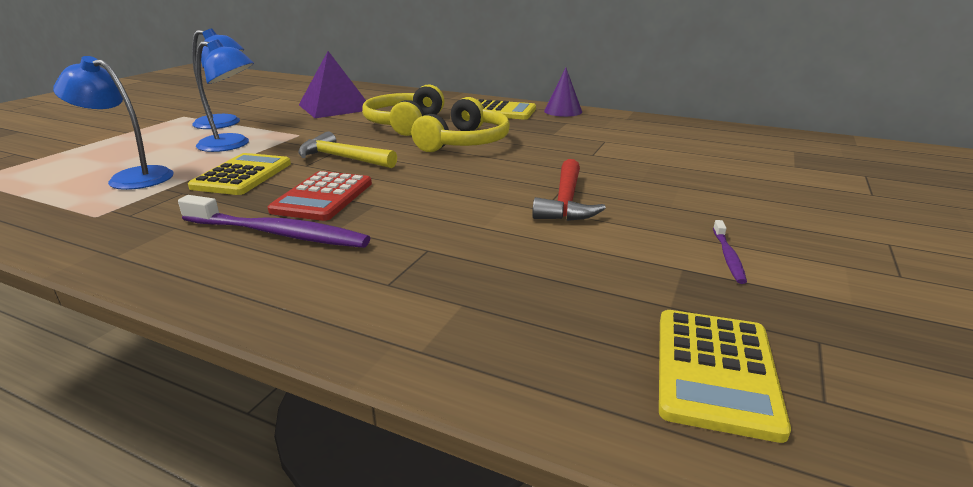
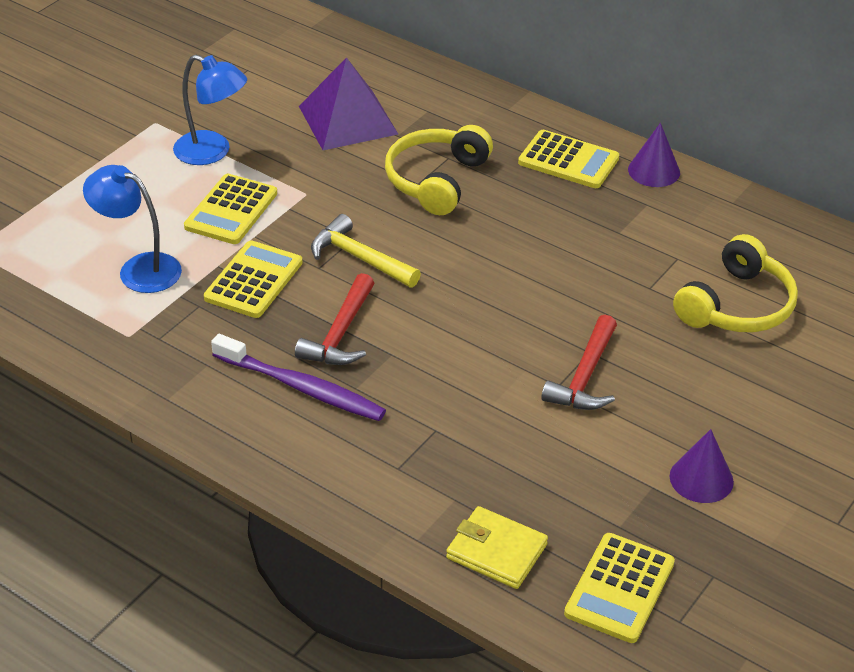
camera: 10 degrees right, 15 degrees up
(232, 145) = (231, 210): blue lamp -> yellow calculator
(323, 197) = (340, 333): red calculator -> red hammer
(465, 142) = (505, 240): yellow headphones -> yellow headphones (737, 306)
(531, 350) = (496, 551): none -> yellow wallet
(728, 257) = (701, 479): purple toothbrush -> purple cone

